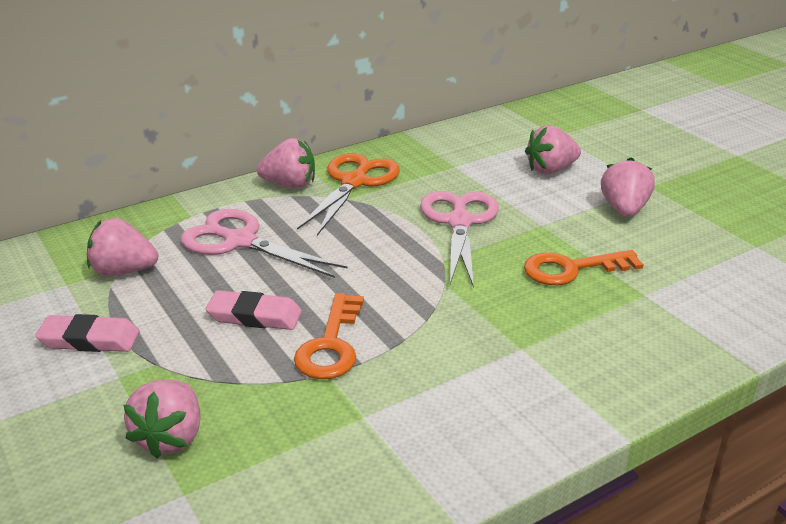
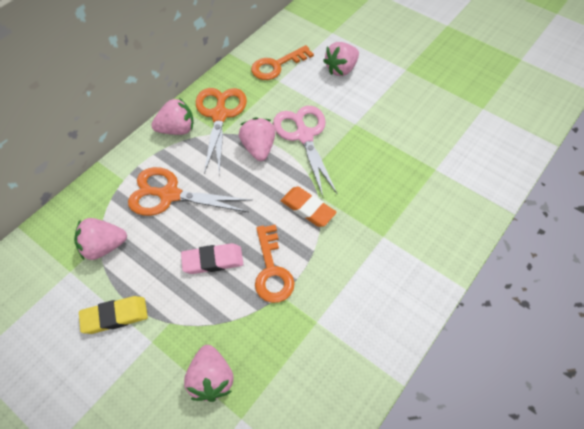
camera: 20 degrees left, 25 degrees up
(89, 339) = (115, 316): pink eraser -> yellow eraser
(240, 241) = (169, 195): pink scissors -> orange scissors
(422, 294) = (308, 208): none -> orange eraser
(572, 269) = (387, 159): orange key -> orange key (277, 65)
(624, 209) = (398, 96): pink strawberry -> pink strawberry (258, 148)

